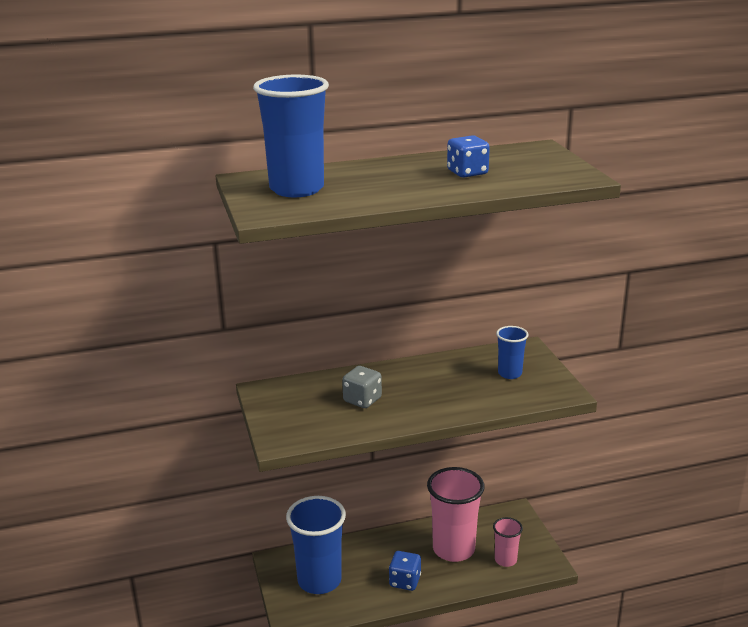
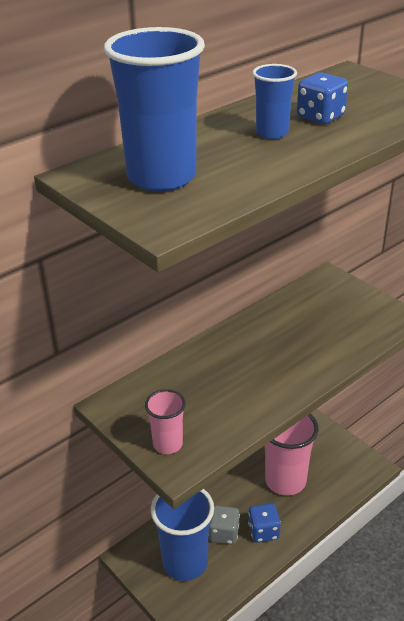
camera: 25 degrees left, 10 degrees up
(362, 400) = (223, 384): grey dice -> grey dice (224, 533)
(505, 560) = (335, 475): pink cup -> pink cup (167, 444)
(510, 373) = (336, 310): blue cup -> blue cup (272, 133)

